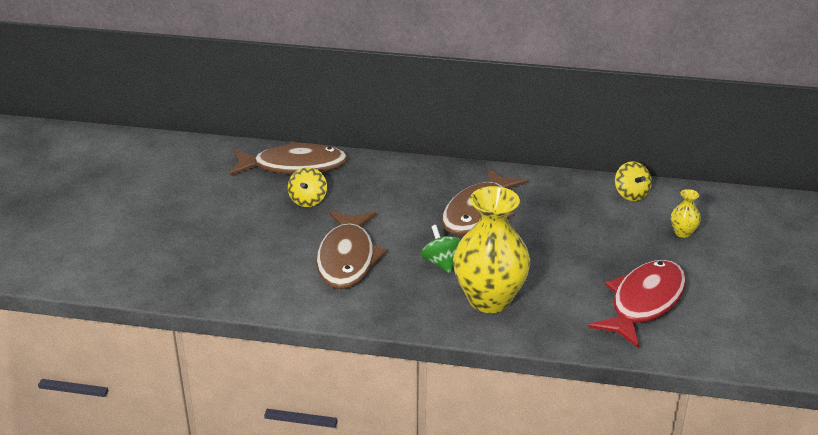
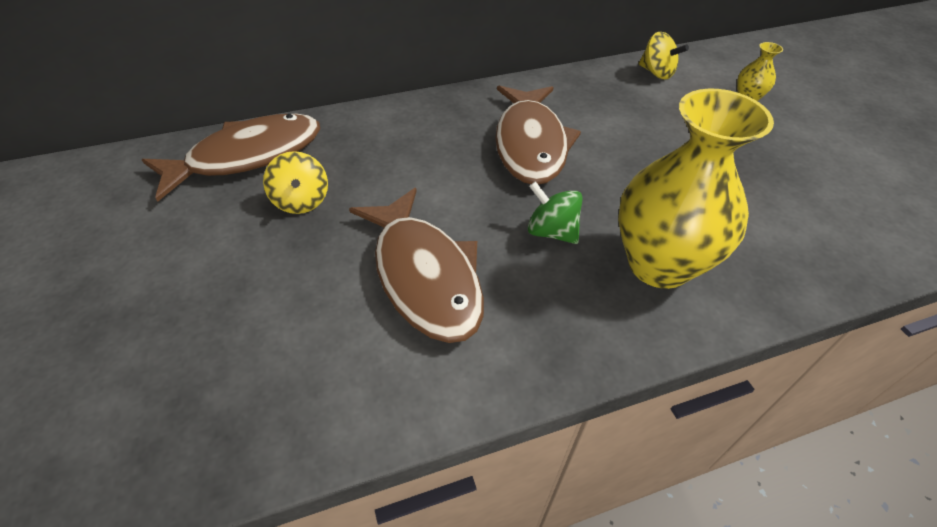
camera: 30 degrees left, 15 degrees up
(644, 303) = (812, 196): red fish -> none

